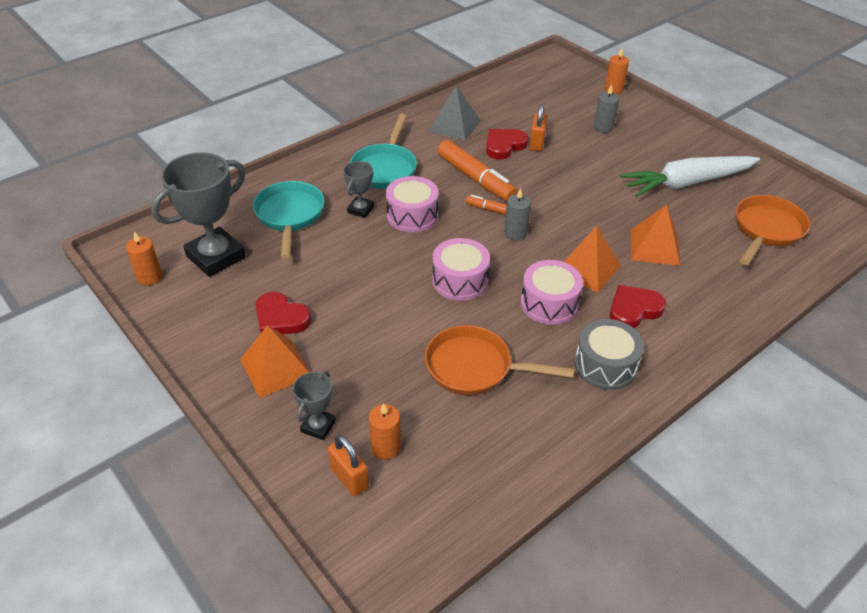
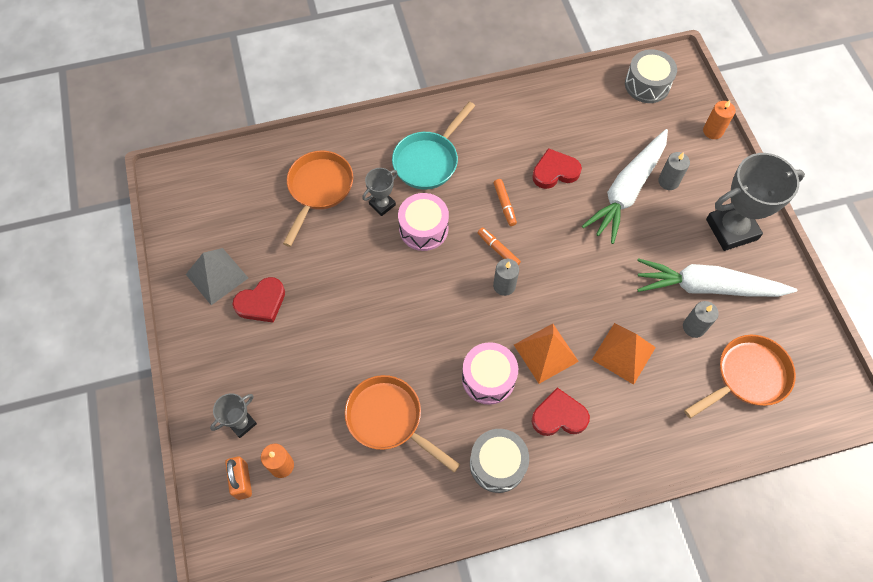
camera: 25 degrees right, 20 degrees up
(149, 277) = (180, 216): orange candle -> none
(216, 257) = (239, 214): grey trophy -> grey trophy (731, 229)
(276, 368) = (236, 352): orange pyramid -> none
(280, 318) = (261, 302): red heart -> red heart turned 90 degrees counterclockwise
(289, 216) = (319, 189): turquoise pan -> orange pan
(454, 125) = (522, 127): grey pyramid -> grey pyramid (216, 276)
(460, 280) = (426, 321): pink drum -> none
(476, 179) = (504, 204): orange marker -> orange marker, size x0.51
(537, 143) = (588, 179): orange padlock -> none
(540, 75) = (647, 85): none -> grey drum
(574, 142) = (627, 191): none -> white carrot
(697, 211) = (694, 327): none -> grey candle

